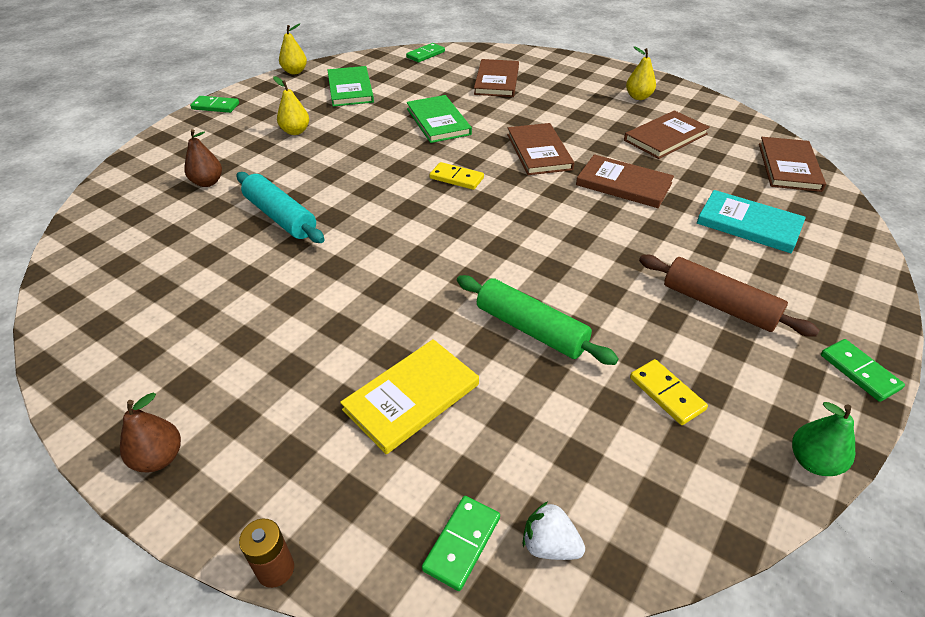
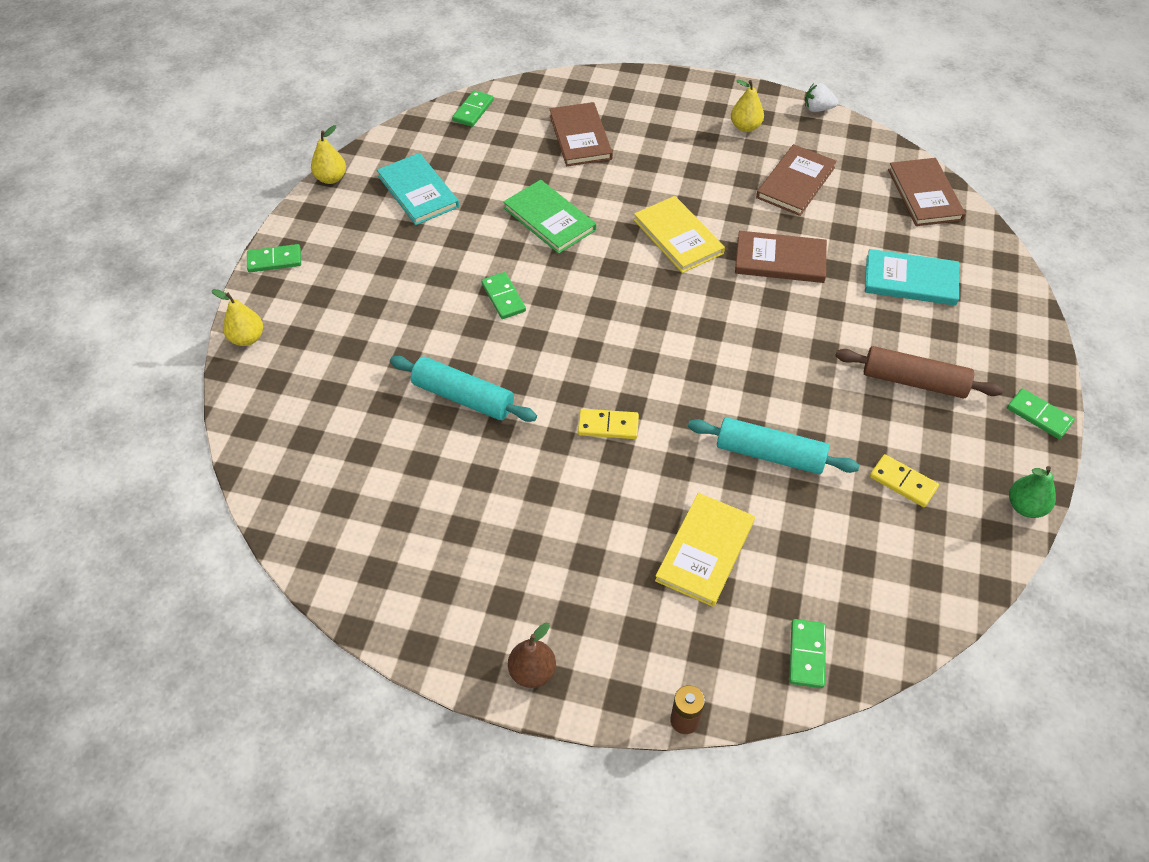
camera: 20 degrees left, 10 degrees up
(207, 182) = (351, 374): brown pear -> none
(295, 131) = (398, 275): yellow pear -> yellow pear (247, 338)
(350, 89) = (418, 191): green book -> turquoise book
(365, 160) = (503, 297): none -> green domino
(456, 178) = (613, 296): yellow domino -> yellow domino (608, 426)
(531, 329) = (770, 454): green rolling pin -> turquoise rolling pin
(539, 152) = (678, 237): brown book -> yellow book
(549, 545) = (868, 634): white strawberry -> white strawberry (817, 109)

